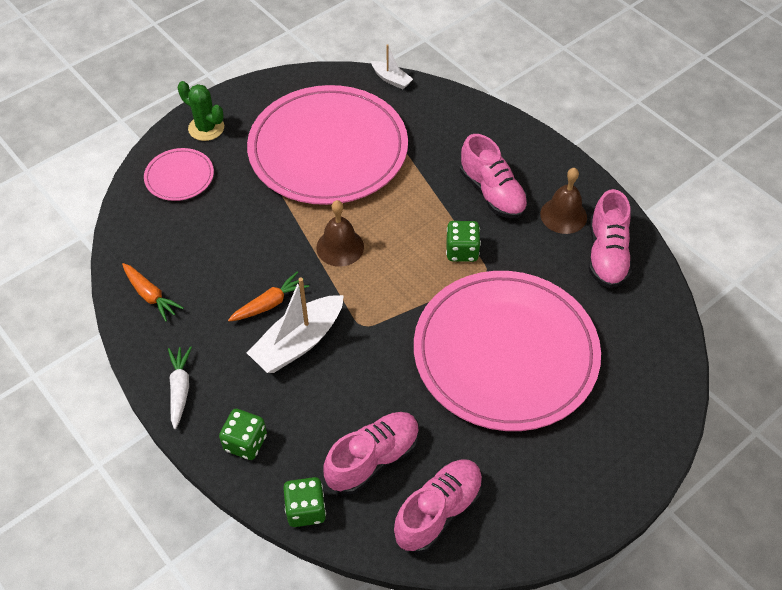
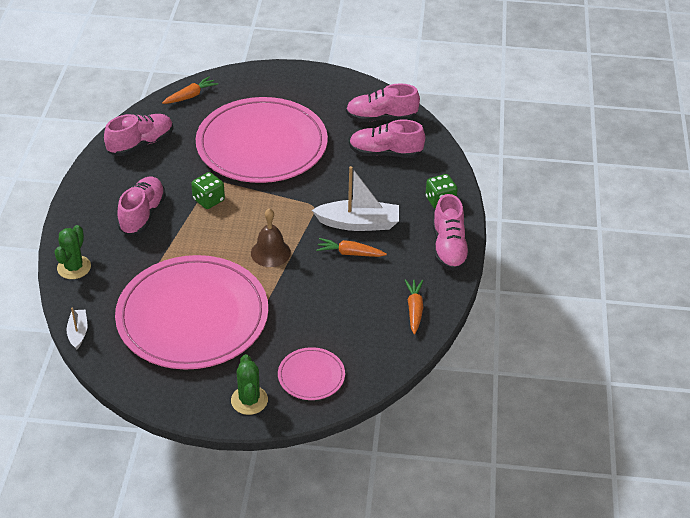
camera: 135 degrees left, 10 degrees down
(180, 389) = (449, 248): white carrot -> pink shoe
(306, 509) = (441, 158): green dice -> none
(470, 114) = (74, 267): none -> green cactus
(563, 215) = (127, 175): brown bell -> none
(660, 350) = (190, 96): none -> orange carrot

